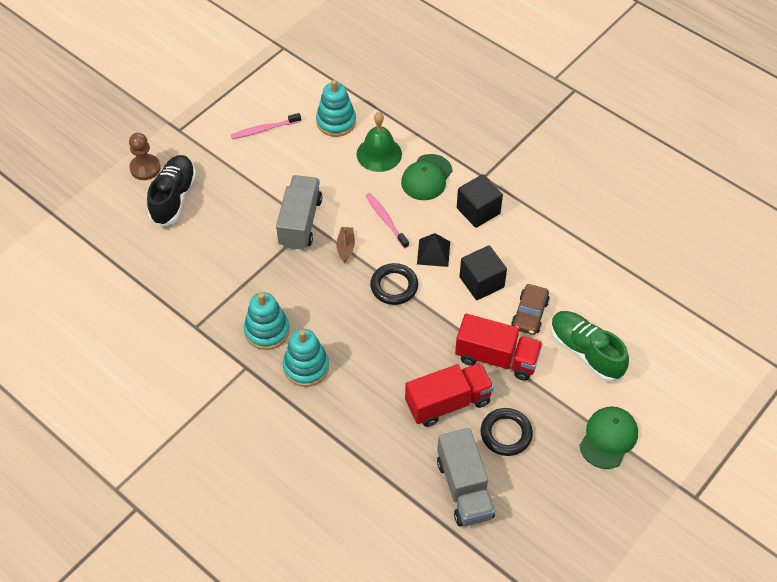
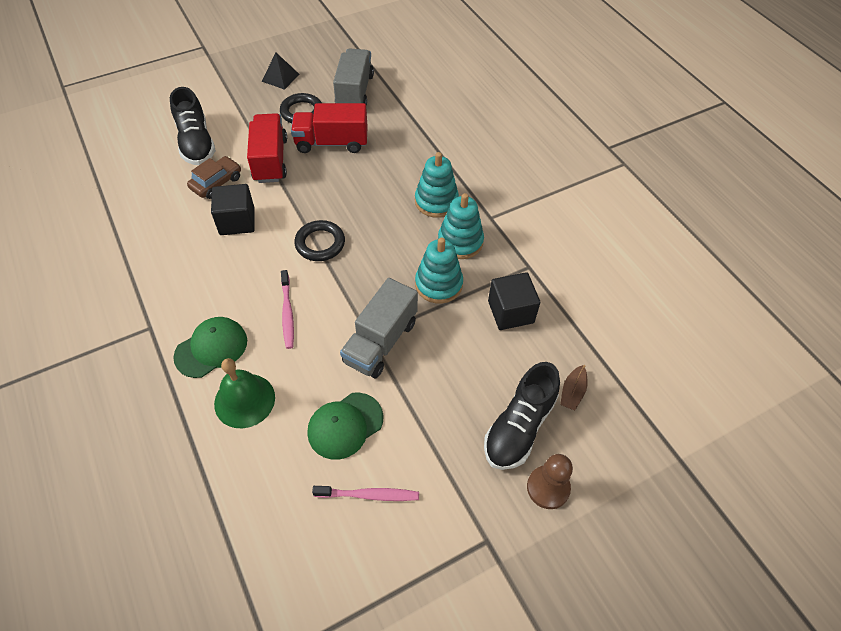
camera: 160 degrees left, 0 degrees up
(336, 122) = (269, 471): turquoise stacking toy -> turquoise stacking toy (438, 284)
(345, 247) = (346, 297): brown boat -> brown boat (572, 392)
(433, 252) = (262, 263): black pyramid -> black pyramid (280, 77)
(478, 211) = (186, 290): black cube -> black cube (510, 312)
(496, 358) = (270, 160): red truck -> red truck turned 45 degrees clockwise
(585, 352) = (196, 143): green shoe -> black shoe
(608, 438) = (230, 89): green cap -> green cap (345, 425)

